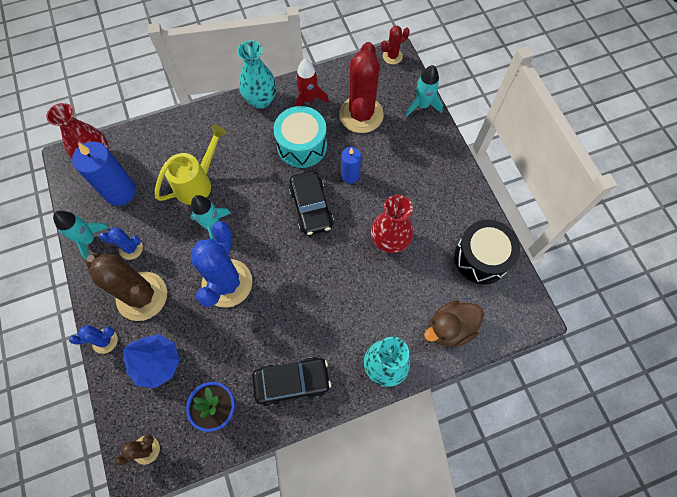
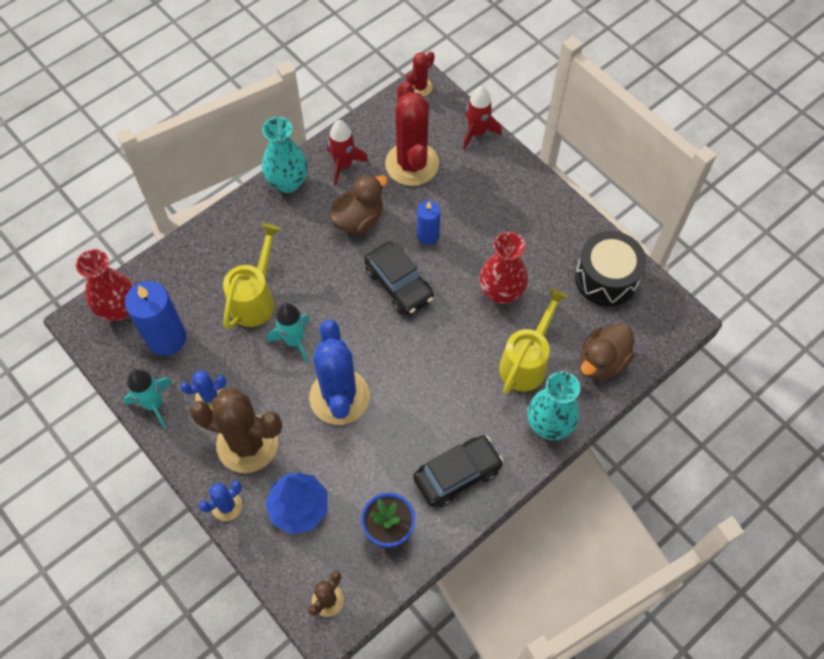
camera: 20 degrees left, 5 degrees down
(302, 146) = (358, 219): turquoise drum -> brown duck
(386, 307) = (526, 362): none -> yellow watering can
(422, 105) = (477, 133): turquoise rocket -> red rocket

